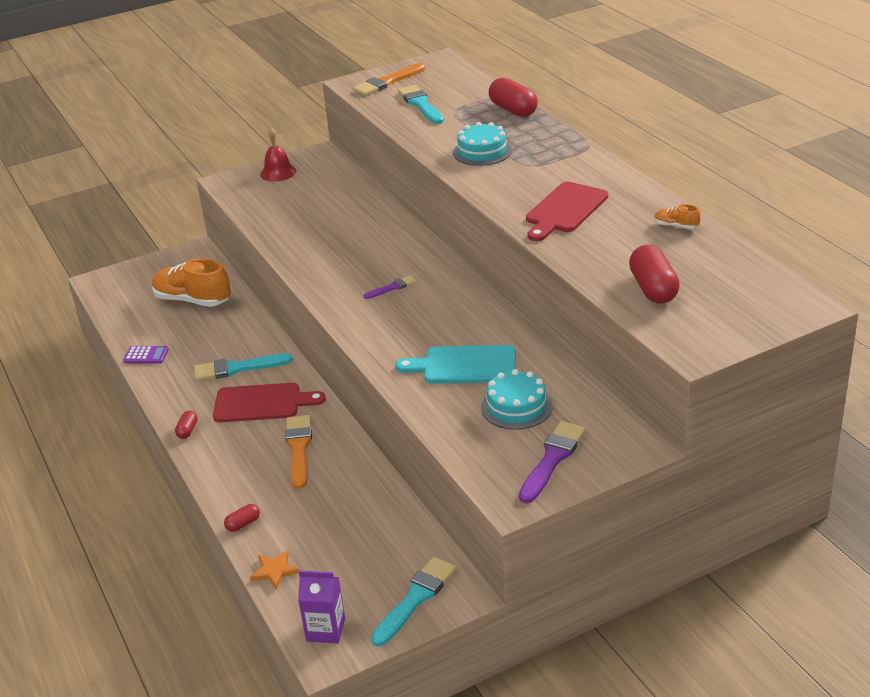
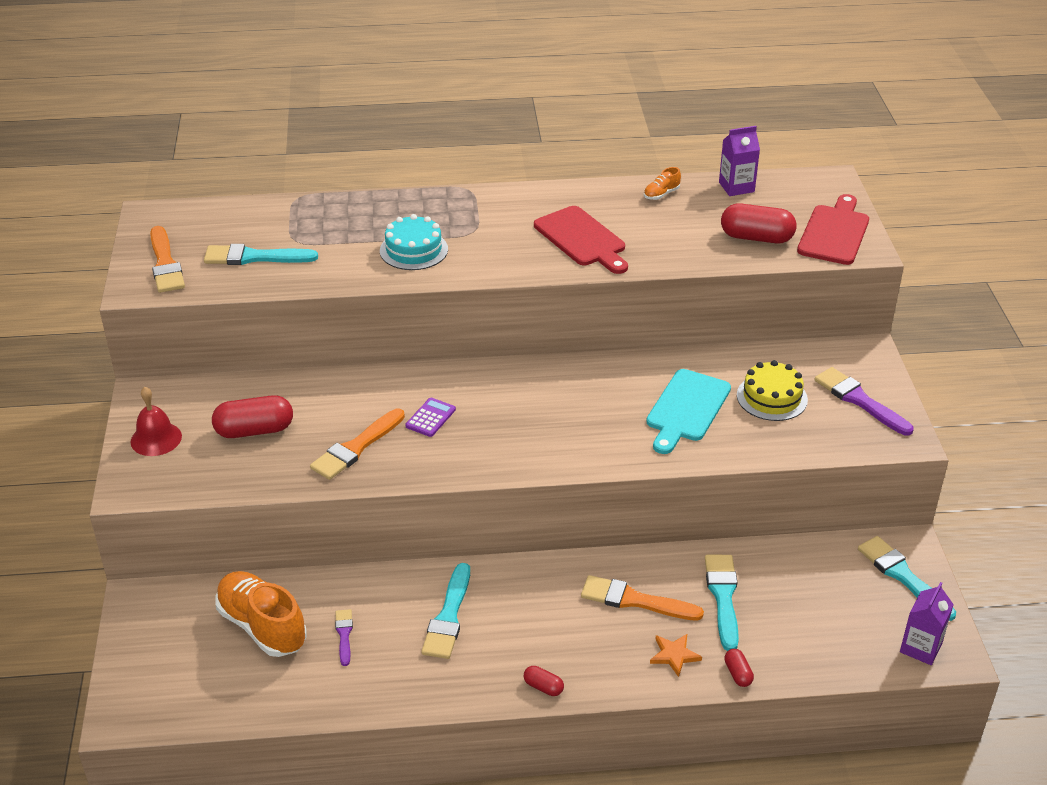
camera: 70 degrees left, 5 degrees up
(146, 355) = (355, 696): purple calculator -> purple calculator (430, 418)
(192, 300) = (262, 626): orange shoe -> orange shoe turned 90 degrees clockwise
(262, 403) = (533, 611): red cutting board -> red cutting board (834, 233)
(275, 571) = (823, 665): orange star -> orange star (674, 655)
(315, 240) = (356, 447): none -> orange brush
(327, 494) = (723, 597): none -> turquoise brush
(392, 287) = (508, 417): purple brush -> purple brush (344, 634)
(513, 110) = (339, 206): red capsule -> red capsule (254, 430)
(516, 406) = (772, 397): turquoise cake -> yellow cake
(732, 259) = (736, 187): none -> purple carton

